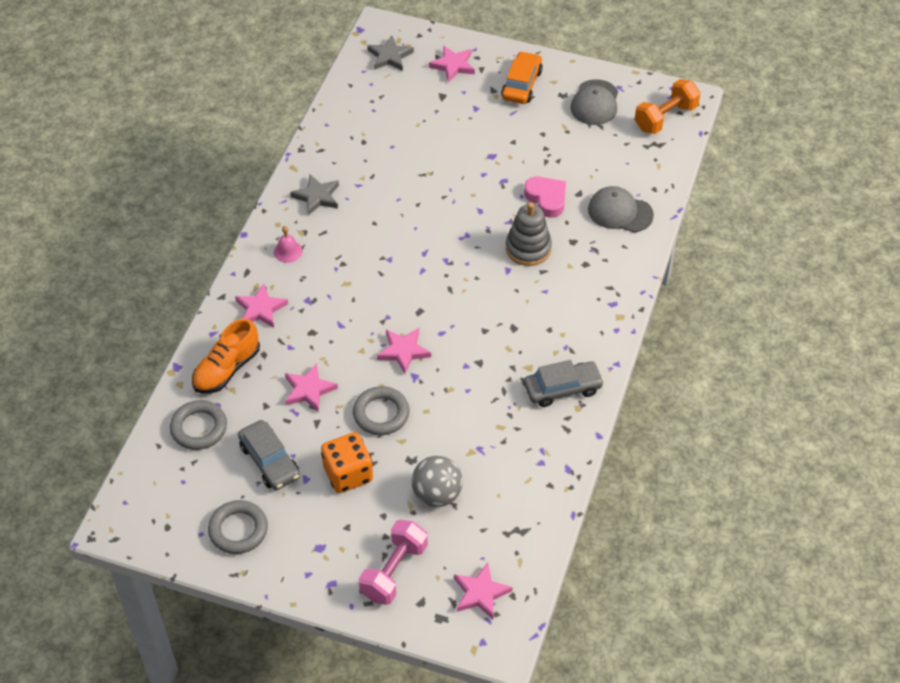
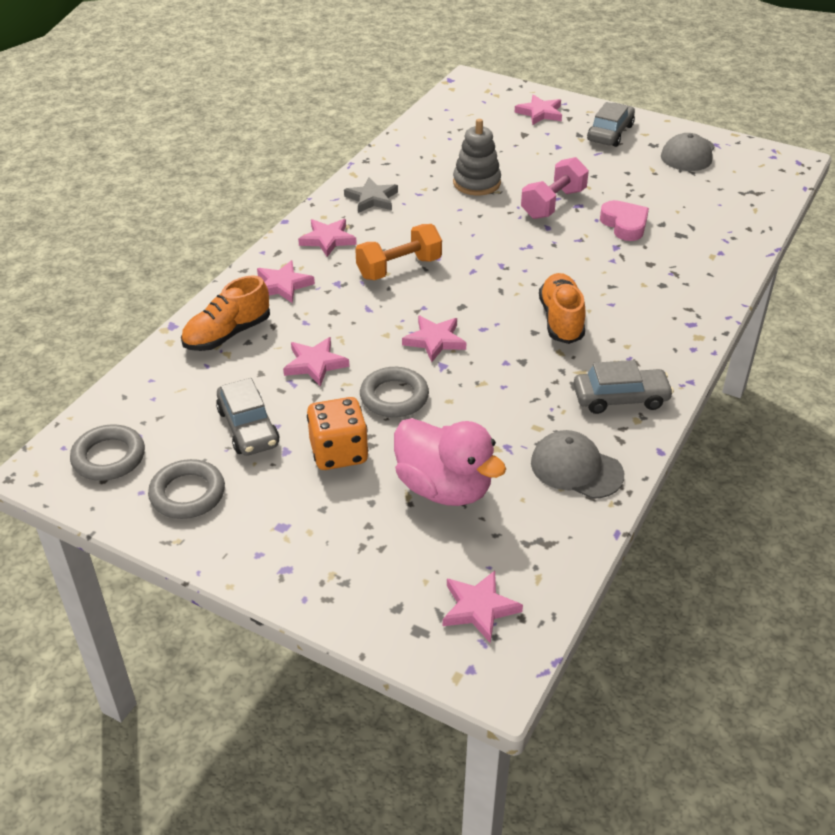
camera: 10 degrees right, 10 degrees down
(199, 428) = (176, 385): grey ring -> grey ring (109, 457)
(288, 251) = (327, 239): pink bell -> pink star
(390, 56) = (476, 101): grey star -> none
(394, 571) = (370, 566): pink dumbbell -> pink dumbbell (553, 204)
(437, 494) = (444, 488): grey ball -> pink duck
(505, 314) = (561, 320): none -> orange shoe
(521, 84) = (610, 133): orange car -> grey car
(528, 248) = (597, 264): grey stacking toy -> grey stacking toy (476, 183)
(620, 212) = (707, 244): grey cap -> grey cap (576, 468)
(665, 118) = (765, 172): orange dumbbell -> orange dumbbell (399, 268)

